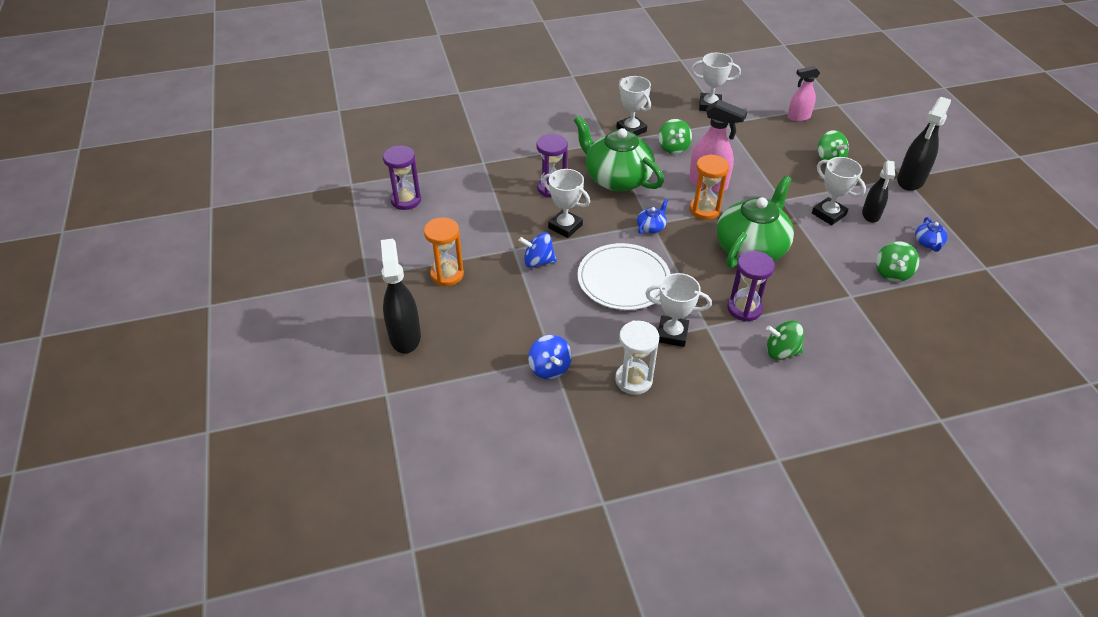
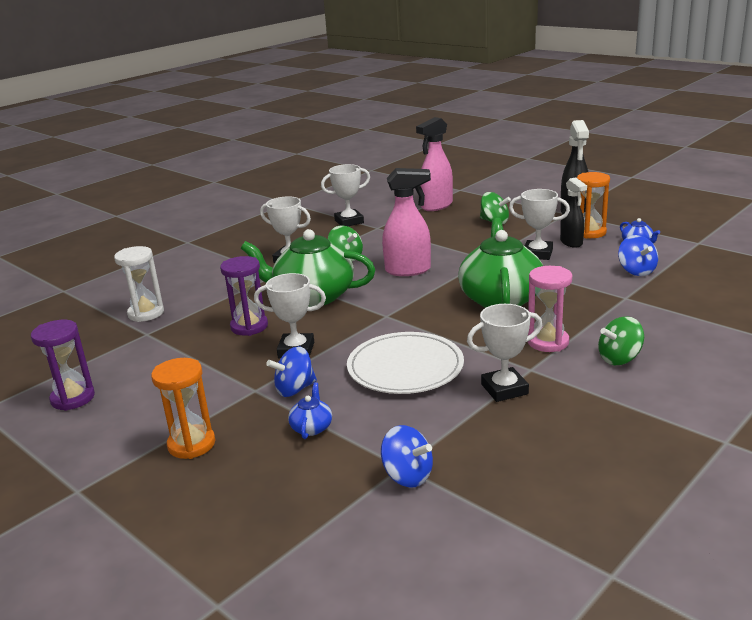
camera: 30 degrees left, 20 degrees down
(405, 336) = (189, 529): black spray bottle -> none
(633, 380) = (511, 444): white hourglass -> white hourglass (146, 313)
(651, 227) = (388, 318): blue teapot -> blue teapot (311, 427)
(704, 210) = (426, 288): orange hourglass -> orange hourglass (590, 232)
(744, 309) = (548, 342): purple hourglass -> pink hourglass
(798, 117) = (436, 206): pink spray bottle -> pink spray bottle, size x1.51
(892, 273) = (636, 271): green spinning top -> blue spinning top

